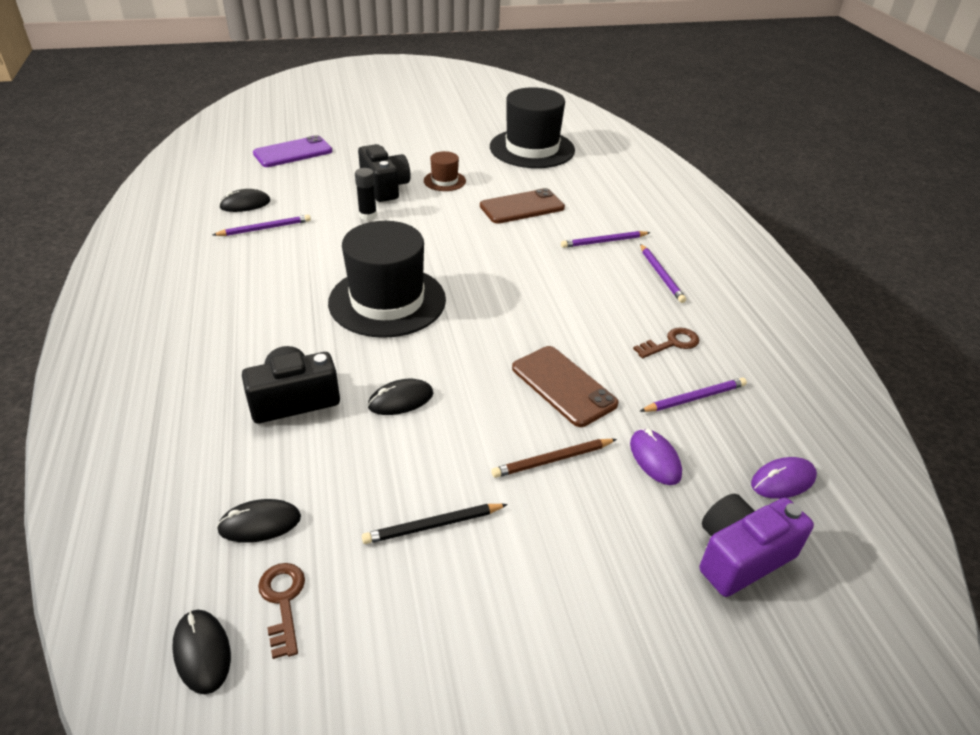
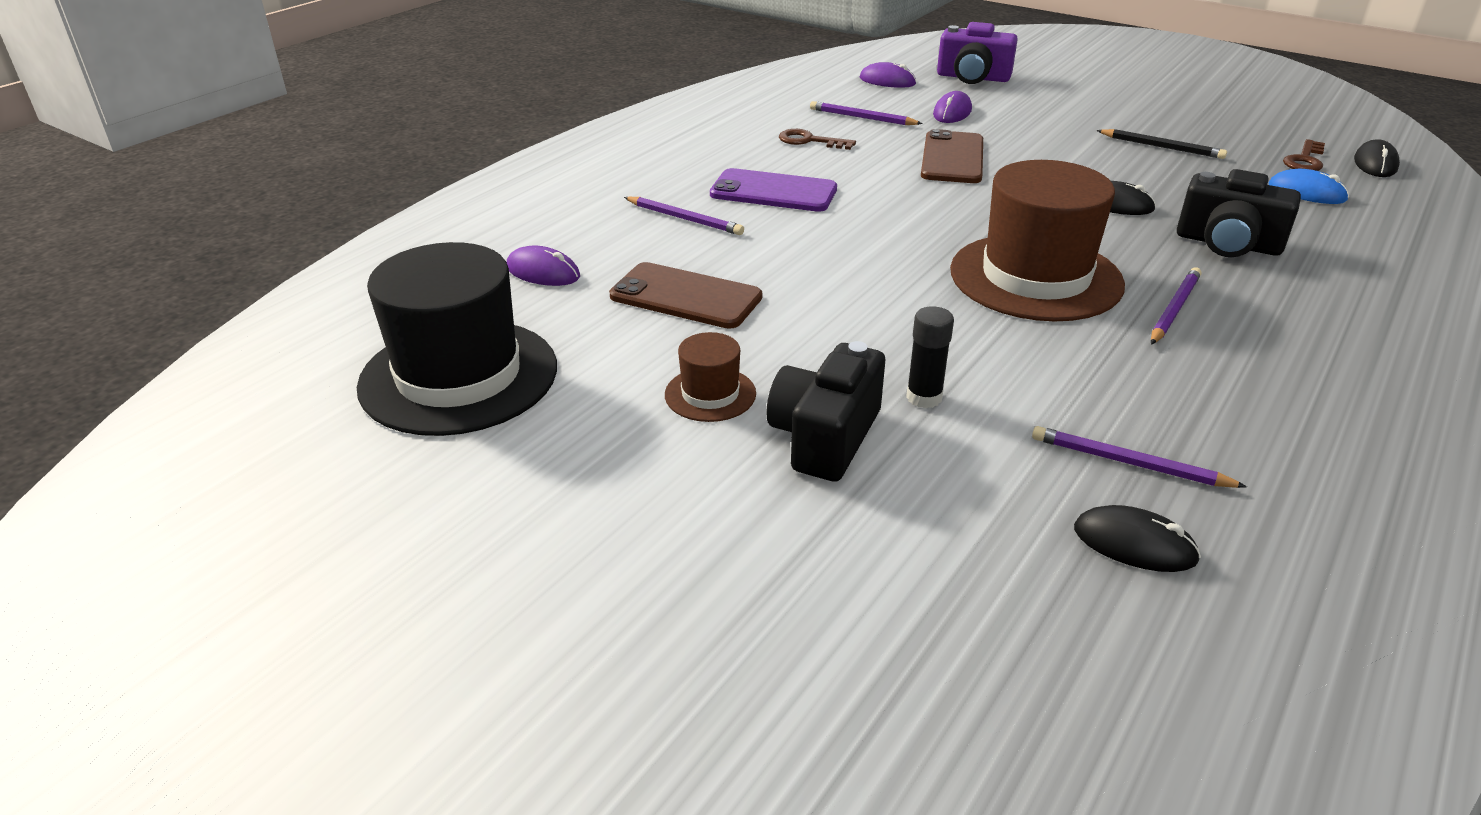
camera: 130 degrees left, 5 degrees down
(260, 523) = (1306, 192): black mouse -> blue mouse
(293, 152) = (899, 662): purple phone -> purple phone (773, 192)
(387, 301) = (1035, 277): black hat -> brown hat
(553, 460) = (1028, 136): brown pencil -> none
(594, 188) = (543, 272): none -> purple mouse
(661, 275) = (703, 174): purple pencil -> purple pencil (1174, 309)

